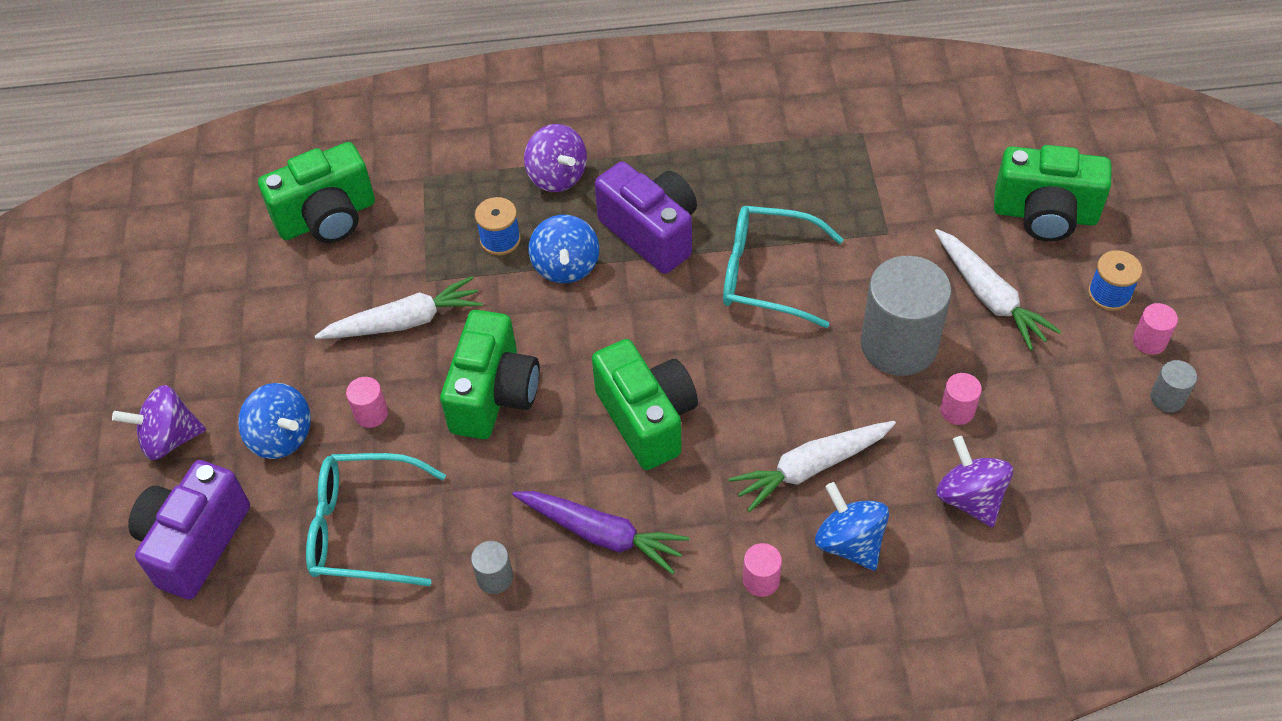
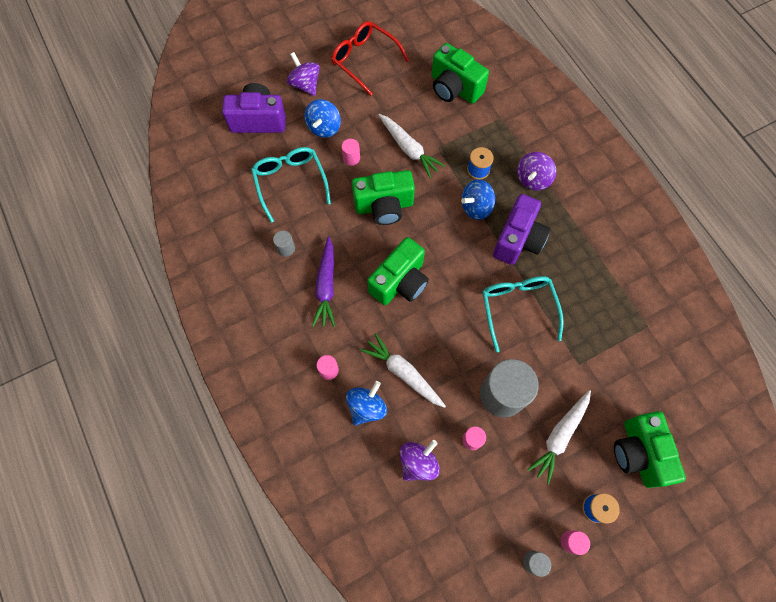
camera: 65 degrees right, 15 degrees up
(182, 328) = (364, 60): none -> red glasses

